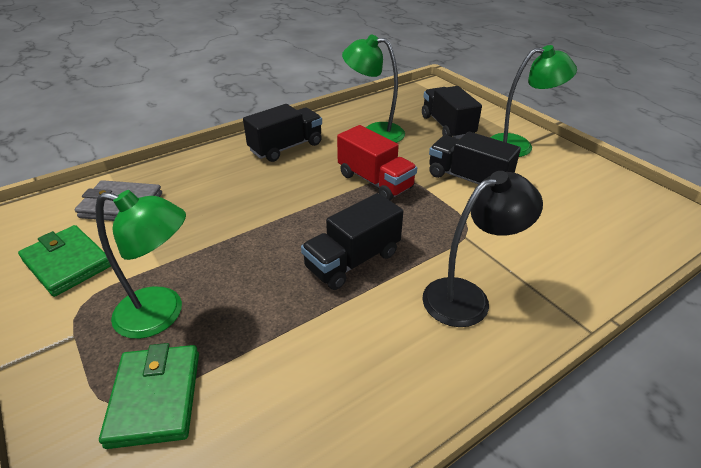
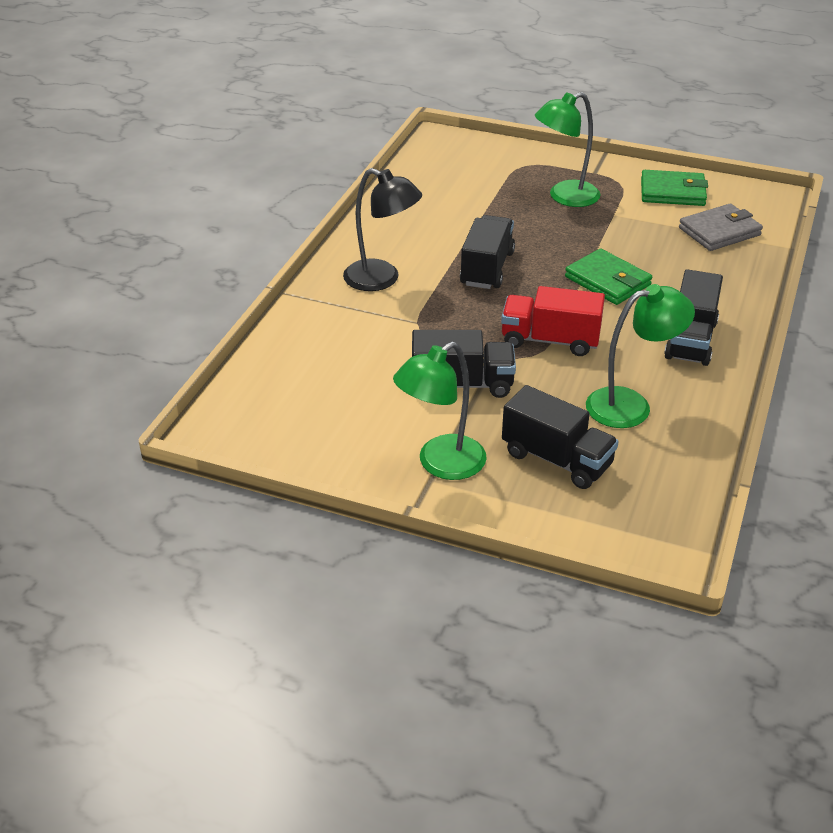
camera: 145 degrees right, 0 degrees up
(155, 397) = (509, 174): green wallet -> green wallet (607, 281)
(467, 297) = (382, 279): black lamp -> black lamp turned 90 degrees counterclockwise

